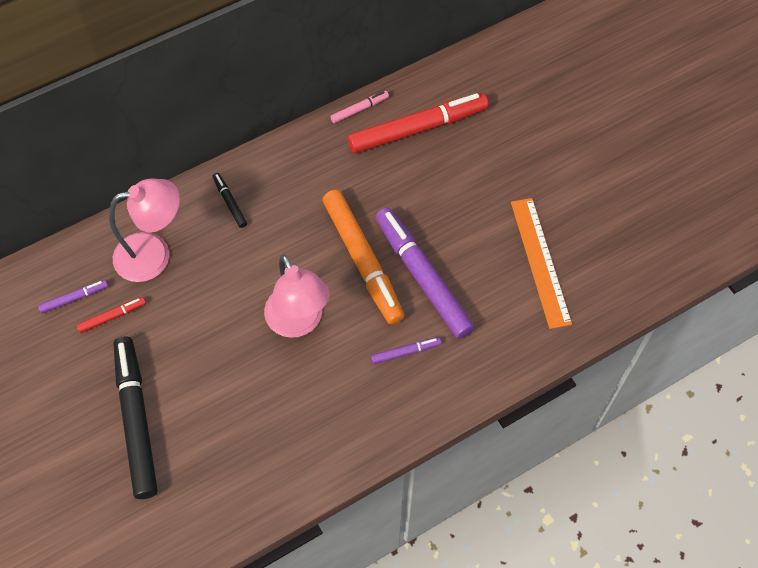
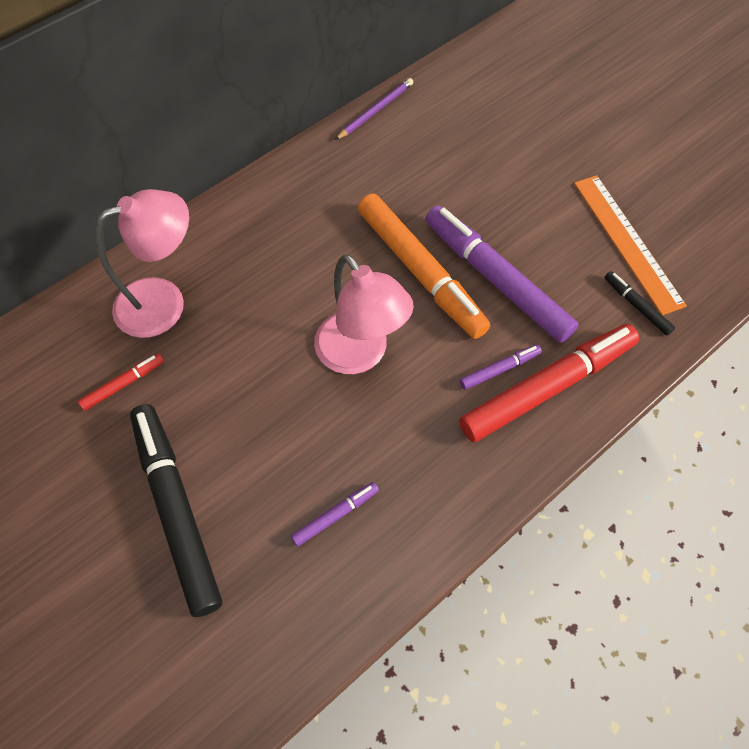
camera: 10 degrees left, 0 degrees up
(74, 298) = (71, 369): purple marker -> purple marker (335, 515)
(230, 202) = (246, 229): black marker -> black marker (636, 306)
(359, 109) = (375, 110): pink marker -> purple pencil
(417, 129) = (446, 121): red marker -> red marker (547, 387)

